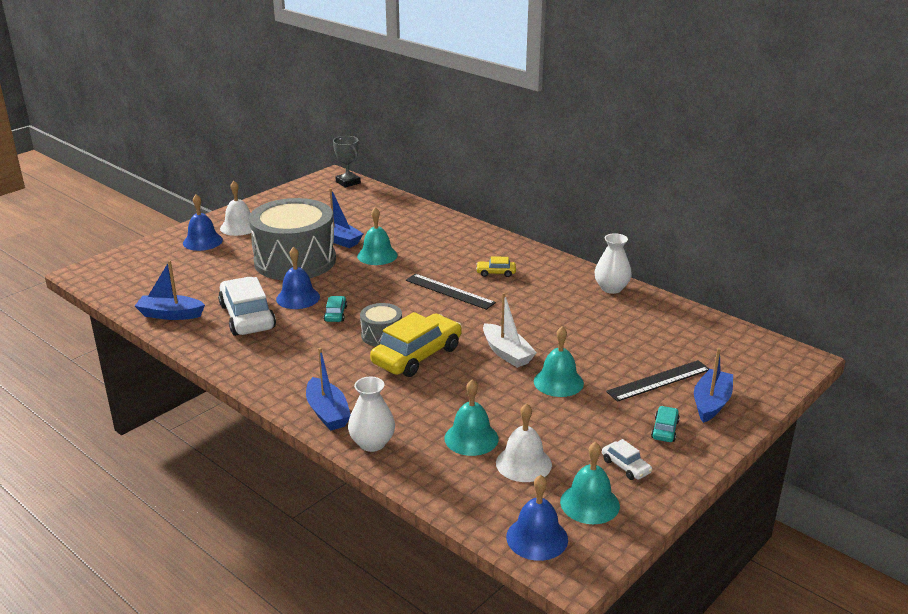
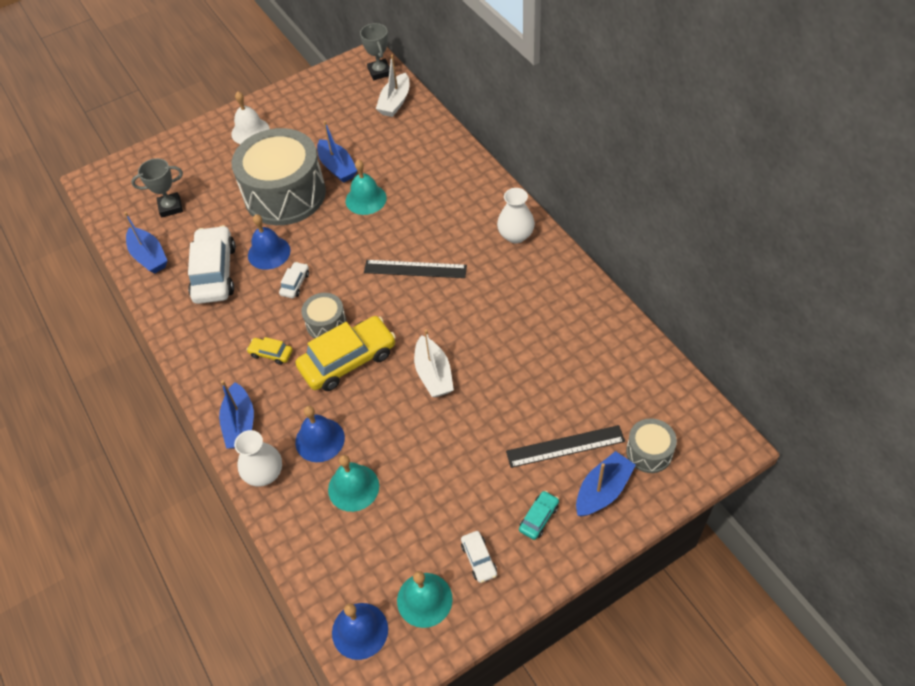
camera: 20 degrees right, 25 degrees up
(170, 314) = (149, 256): blue boat -> blue boat turned 150 degrees counterclockwise
(178, 281) = (170, 207): none -> grey trophy
(202, 241) = (210, 149): blue bell -> blue bell (320, 440)
(335, 314) = (295, 284): turquoise car -> white car
(372, 198) = (395, 102): none -> white boat
(449, 291) = (415, 269): black ruler -> black ruler turned 45 degrees counterclockwise
(496, 273) = (472, 247): yellow car -> yellow car (271, 353)
(523, 463) = (387, 532): white bell -> none
(558, 382) = (466, 427): turquoise bell -> none
(611, 288) = (580, 294): white vase -> white vase (515, 235)
(735, 373) = (649, 452): none -> grey drum

